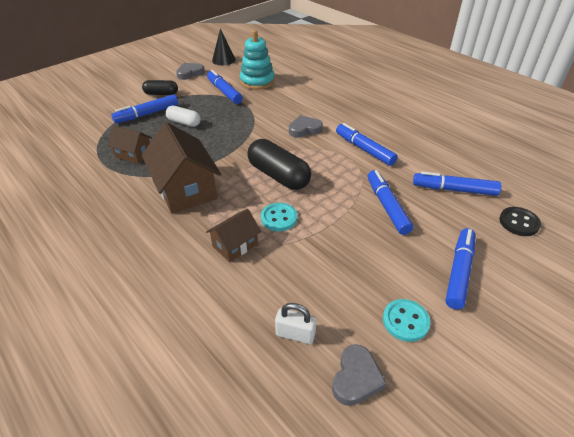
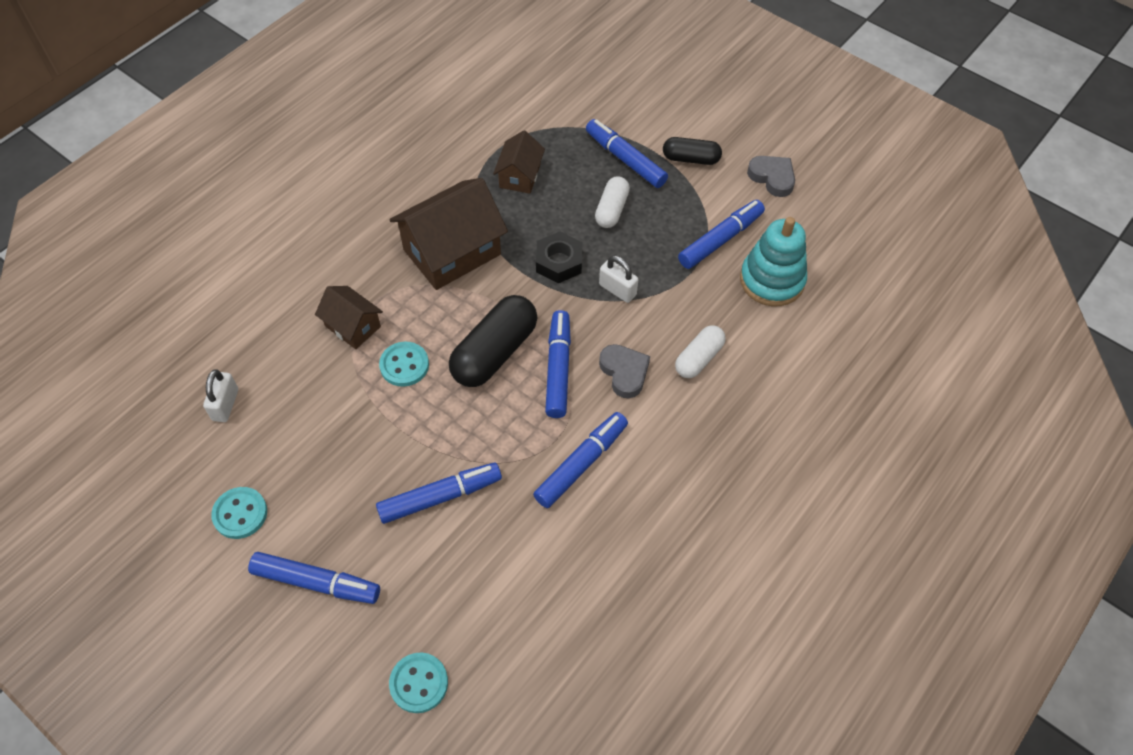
camera: 80 degrees right, 15 degrees up
(161, 94) = (690, 159): black capsule -> black capsule turned 75 degrees counterclockwise
(215, 145) = (559, 262): none -> black nut
(223, 60) = (841, 214): black cone -> none
(245, 126) = (617, 290): none -> white padlock
(300, 106) = (698, 358): none -> white capsule
(356, 378) = (172, 464): grey heart -> none
(454, 190) = (489, 597): blue marker -> blue marker (558, 369)
(518, 222) = (419, 683): black button -> turquoise button

